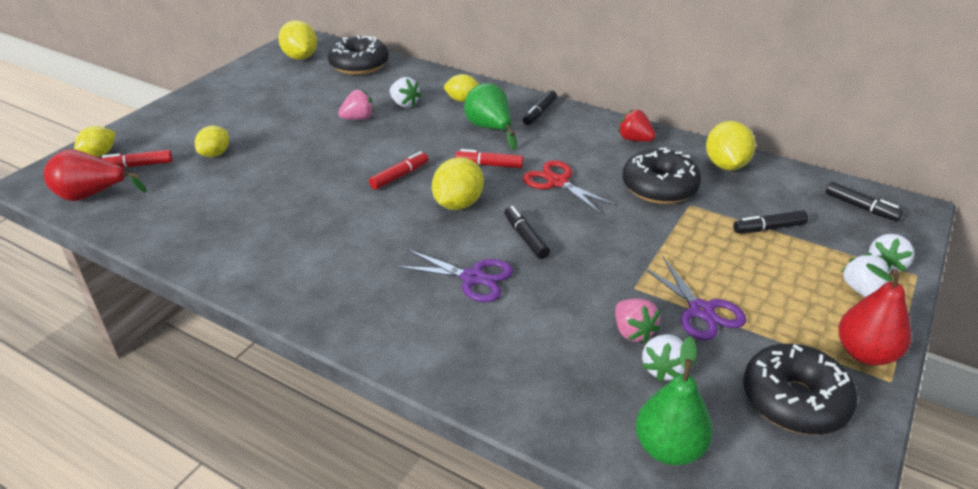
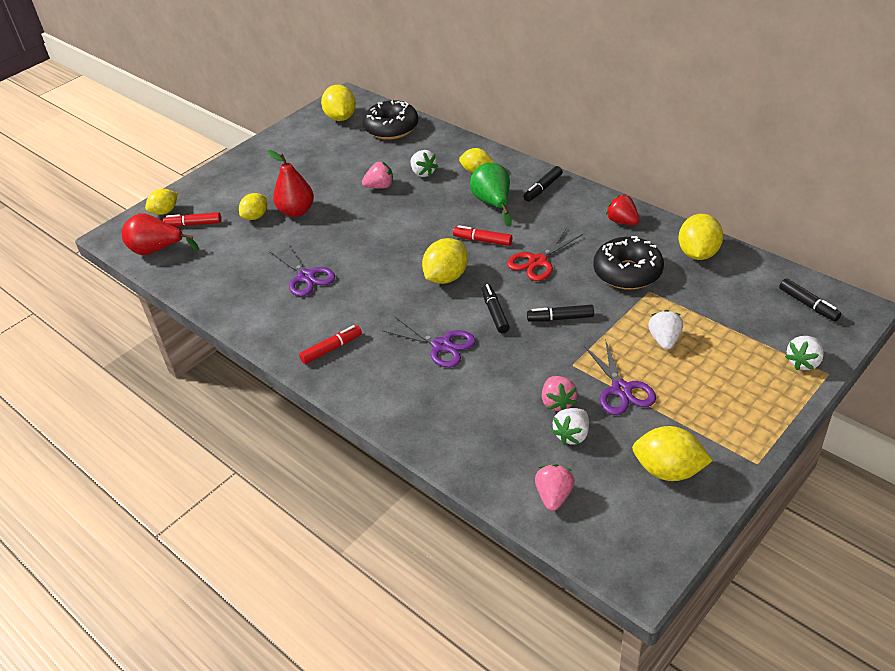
camera: 15 degrees right, 5 degrees up
(288, 213) = (306, 277): none -> purple scissors
(400, 176) = (403, 247): red marker -> red marker (331, 349)
(557, 182) = (538, 261): red scissors -> red scissors turned 105 degrees counterclockwise
(669, 448) = (554, 496): green pear -> pink strawberry
(768, 228) = (712, 319): black marker -> black marker (560, 318)
(794, 400) = (668, 470): black donut -> yellow lemon
(861, 291) = (770, 384): white strawberry -> white strawberry (664, 340)
(865, 353) = (746, 438): red pear -> red pear (296, 211)

